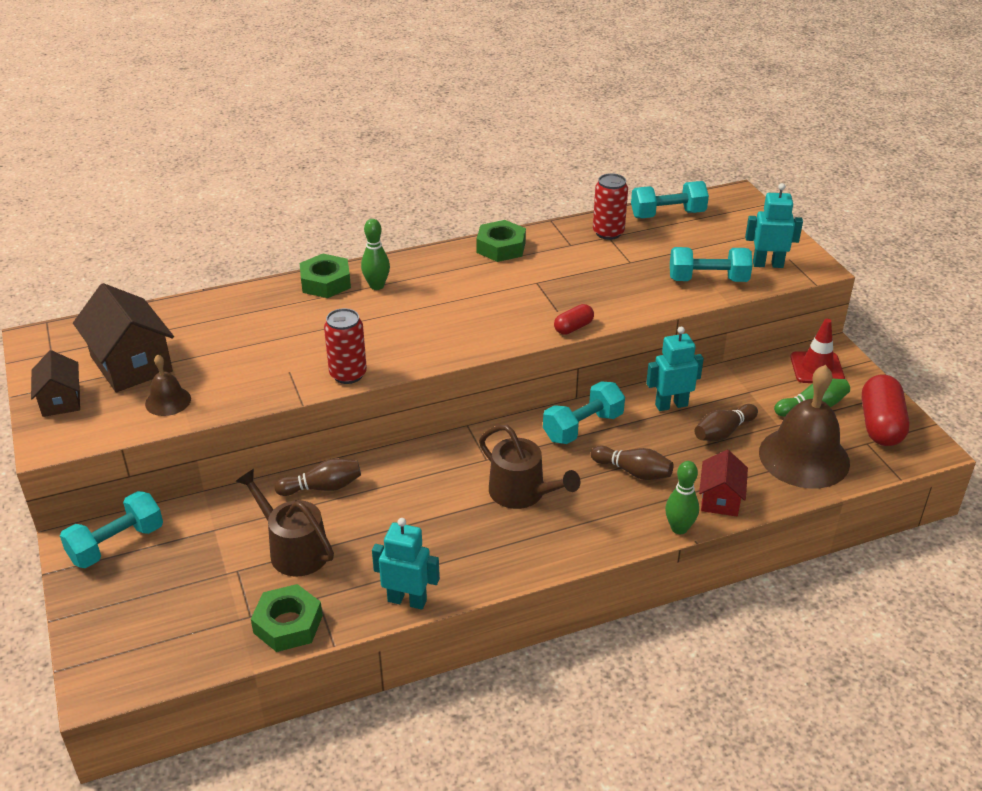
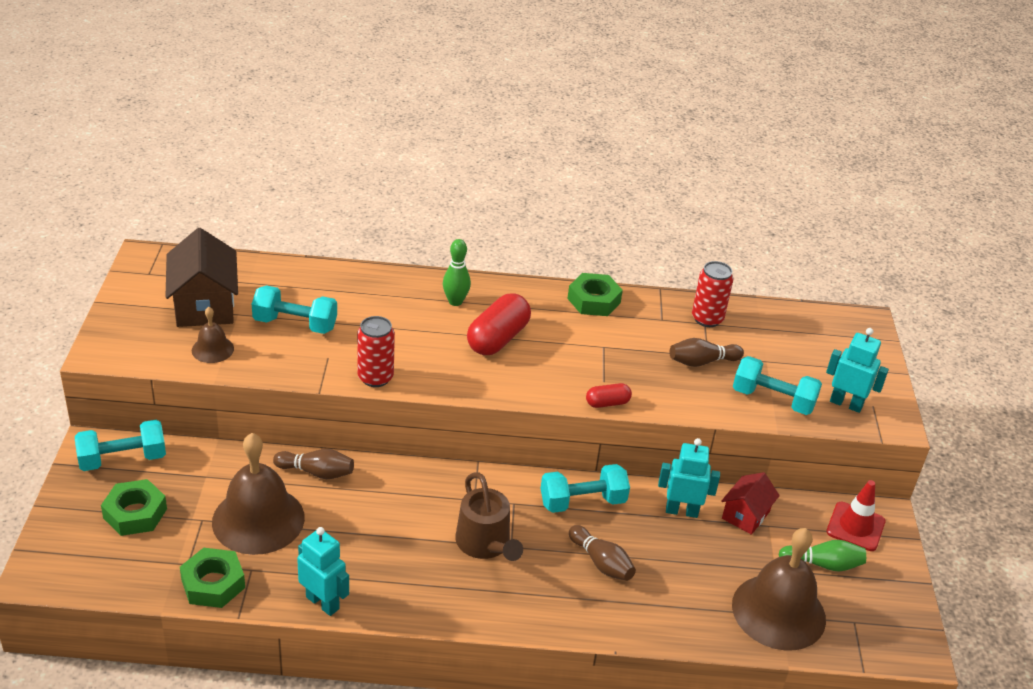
camera: 20 degrees right, 0 degrees up
(61, 400) = (130, 318): brown house -> none
(294, 550) = (258, 519): brown watering can -> brown bell
(325, 282) = (413, 283): green nut -> green nut (135, 513)
(667, 214) = (780, 319): turquoise dumbbell -> turquoise dumbbell (295, 324)
(679, 528) = (608, 633): green bowling pin -> none
(720, 499) = (666, 621): red house -> red house (745, 515)
(723, 432) = (714, 556): brown bowling pin -> brown bowling pin (702, 362)
(880, 425) = (881, 609): red capsule -> red capsule (498, 339)

